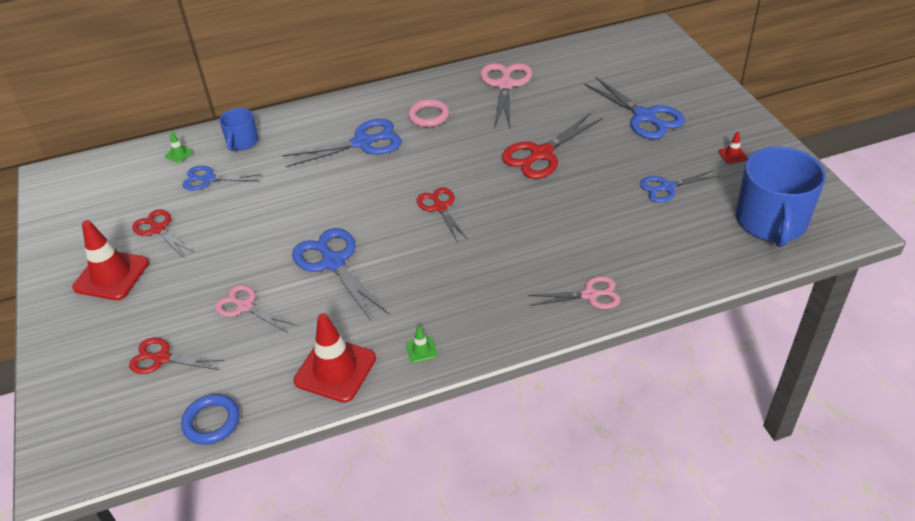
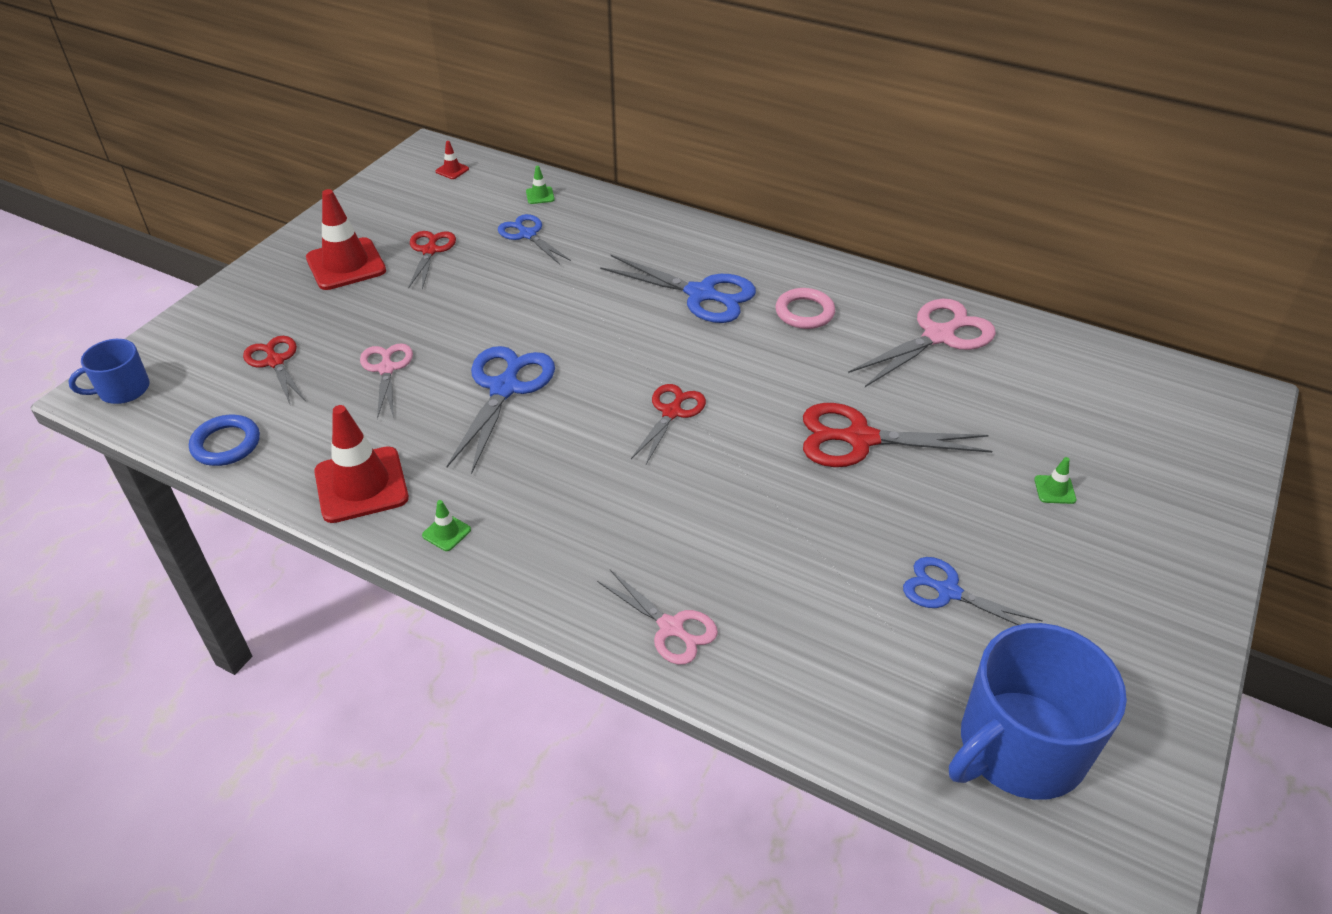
camera: 45 degrees right, 0 degrees up
(242, 142) = (602, 220): blue mug -> blue mug (123, 389)
(644, 116) = (1054, 490): blue scissors -> green traffic cone
(732, 155) = (1101, 625): red traffic cone -> red traffic cone (452, 170)

